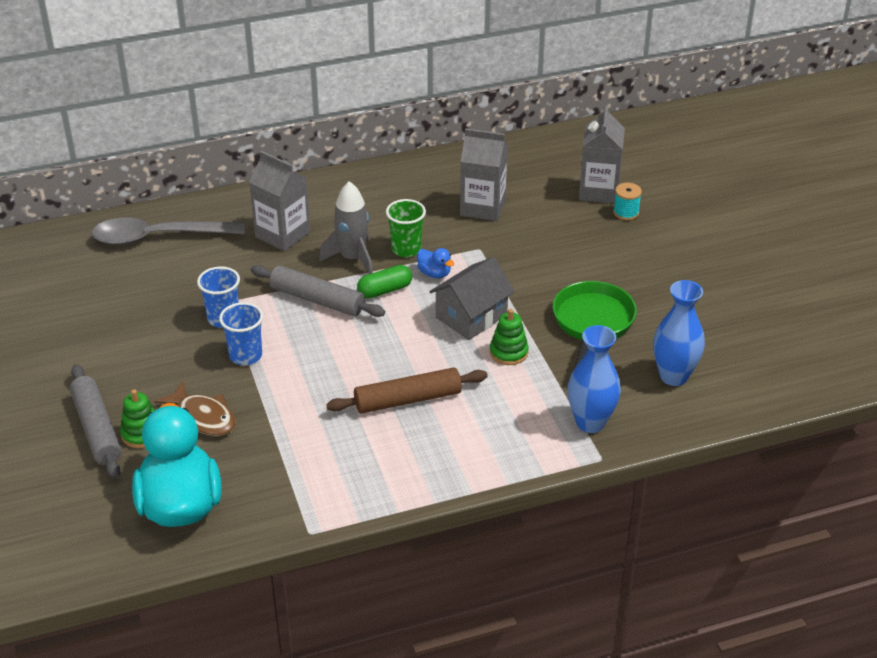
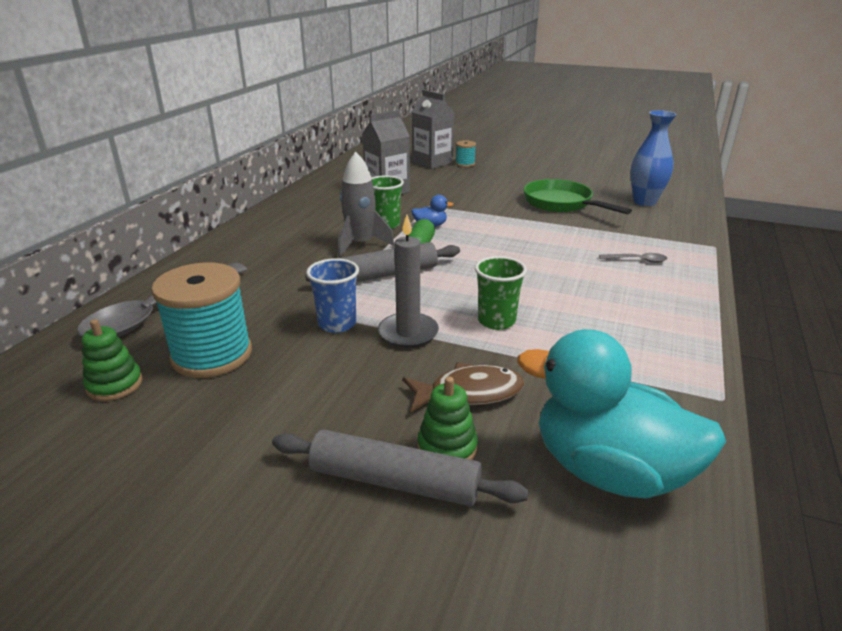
camera: 50 degrees left, 10 degrees down
(136, 292) = (212, 355): none -> turquoise spool
(245, 356) = (408, 333): blue cup -> grey candle
(282, 235) = (278, 258): grey carton -> none
(306, 388) = (496, 321): none -> green cup
(407, 399) = (569, 285): brown rolling pin -> none
(471, 316) = (499, 231): grey house -> none
(505, 420) = (637, 260): none -> grey spoon
(508, 352) = (558, 234): green stacking toy -> green stacking toy (115, 385)
(590, 422) = (669, 237): blue vase -> none

